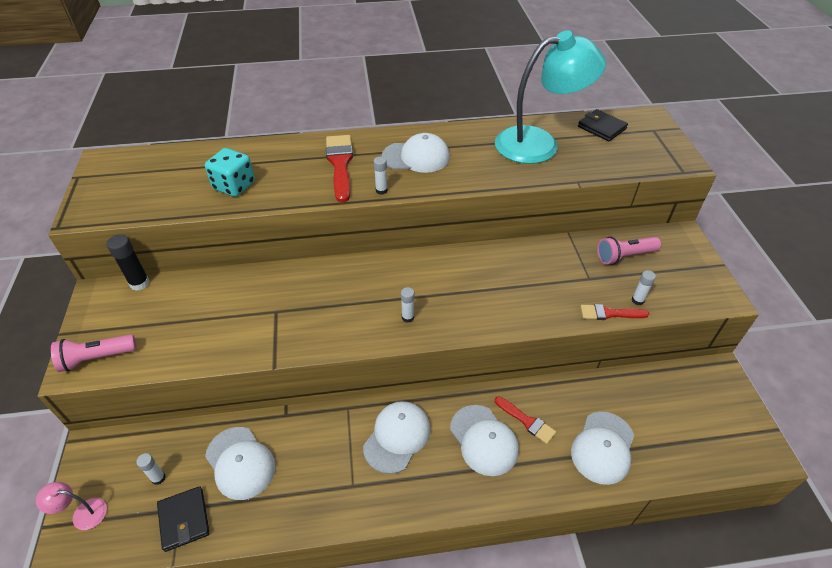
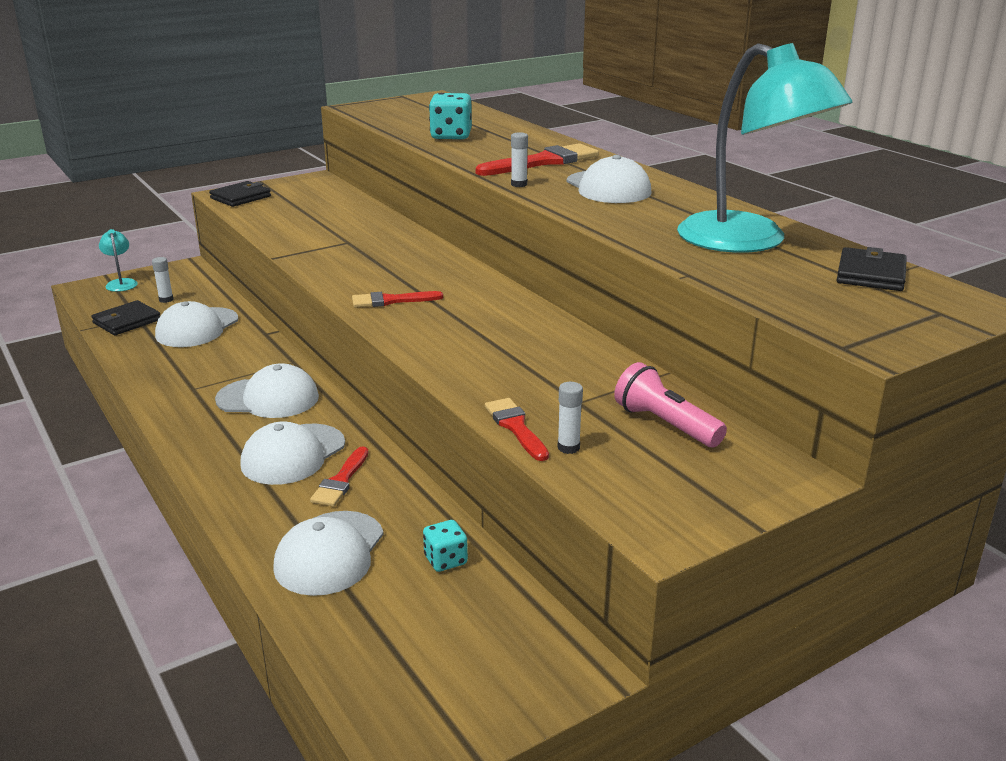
camera: 65 degrees right, 20 degrees down
(83, 513) = (121, 283): pink lamp -> turquoise lamp
(96, 358) = (240, 197): pink flashlight -> black wallet
(139, 283) = (339, 187): black glue stick -> none
(408, 317) = (391, 301): white glue stick -> red brush
(603, 447) = (329, 553): white cap -> white cap turned 75 degrees counterclockwise
(624, 394) = (445, 560): none -> turquoise dice

